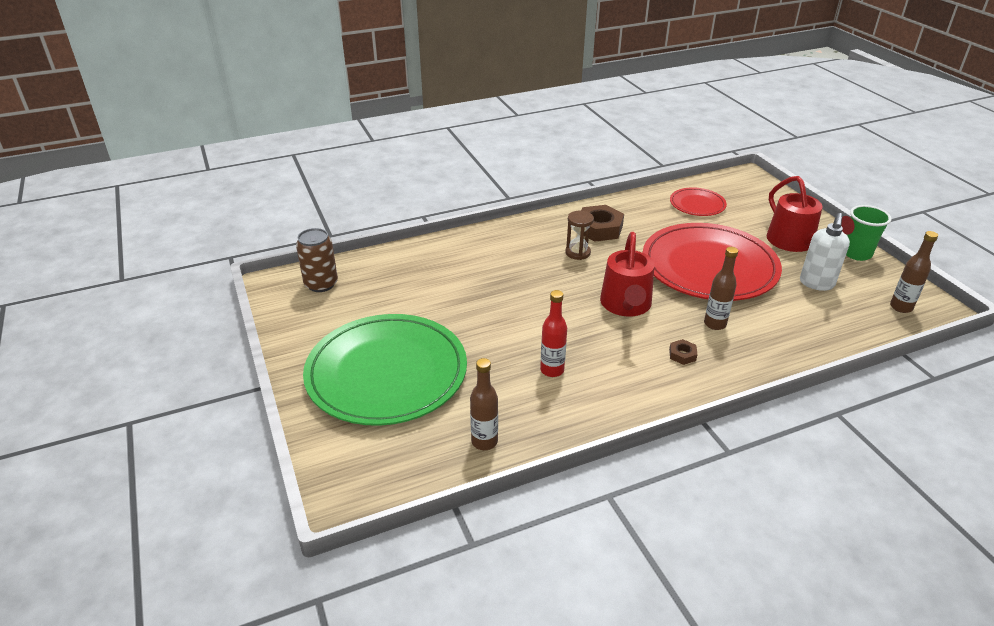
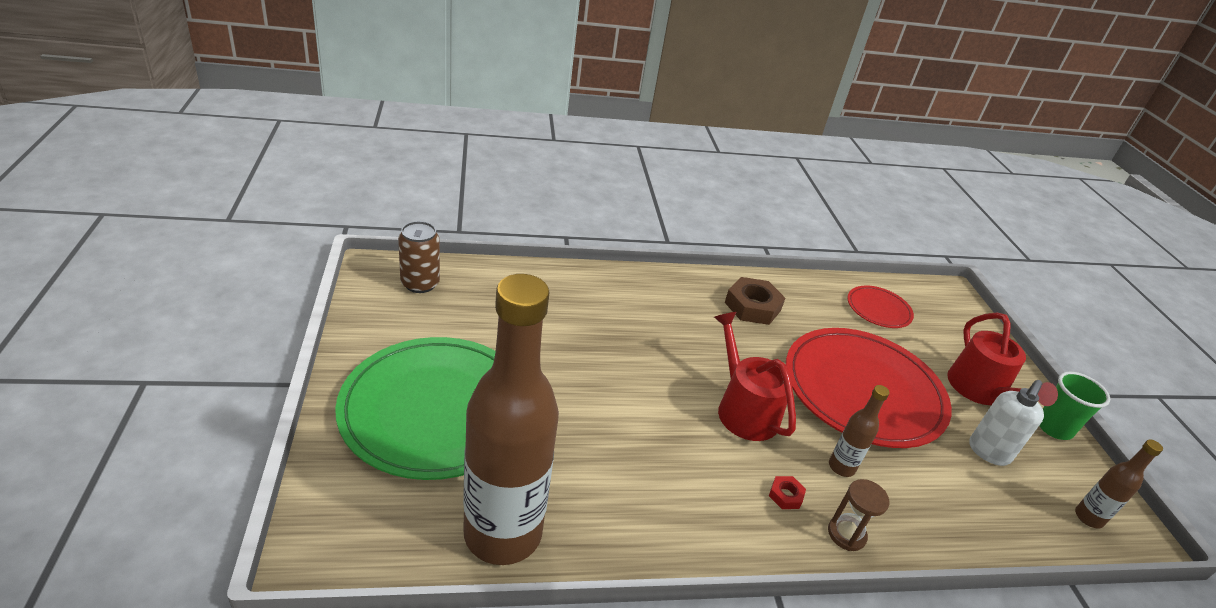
camera: 10 degrees right, 0 degrees up
(484, 442) = (502, 534): brown bottle -> brown bottle, size x2.40
(552, 370) = (622, 466): red bottle -> none
(577, 253) = (715, 328): brown hourglass -> brown hourglass (846, 534)
(626, 305) = (744, 409): red watering can -> red watering can turned 135 degrees clockwise
(682, 355) = (785, 495): brown nut -> red nut

